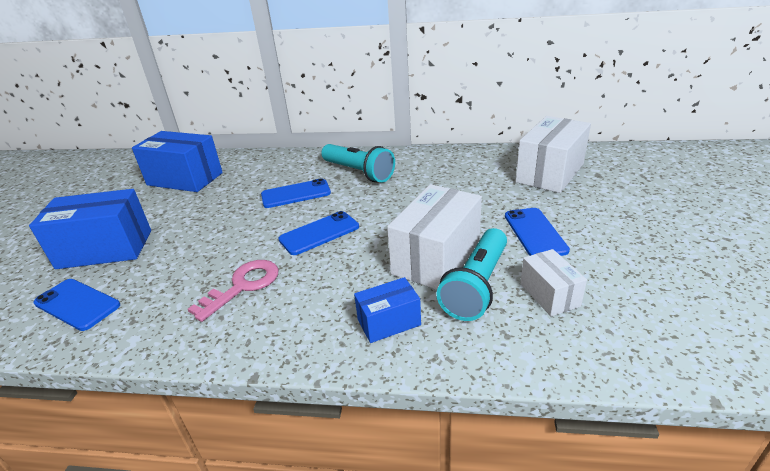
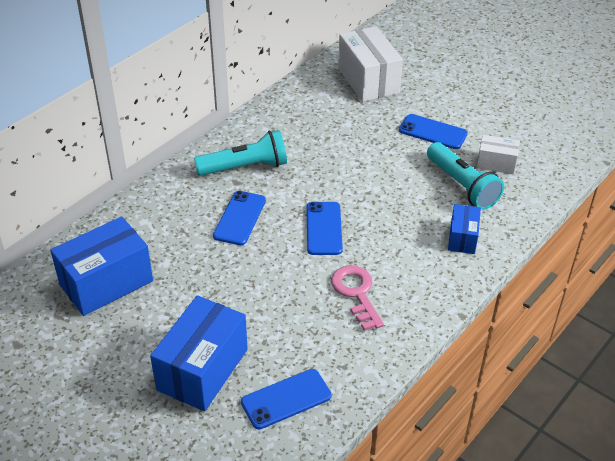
camera: 60 degrees left, 10 degrees up
(436, 258) = (416, 187): white box -> none

